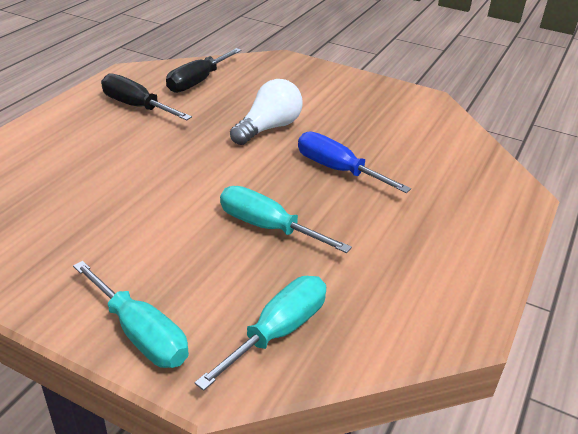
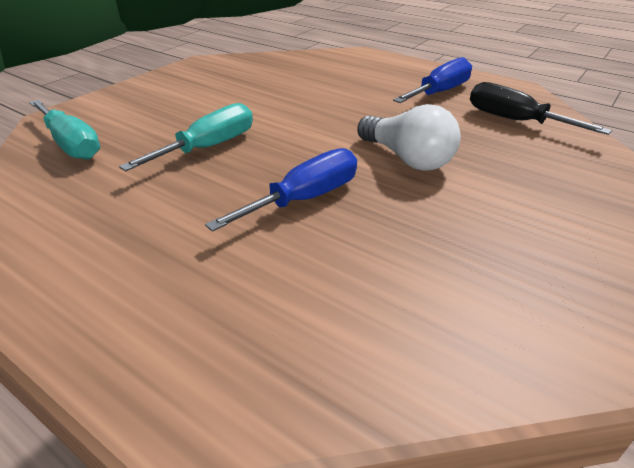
camera: 100 degrees right, 0 degrees up
(136, 106) = (440, 92): black screwdriver -> blue screwdriver
(140, 334) = (116, 99): turquoise screwdriver -> none

